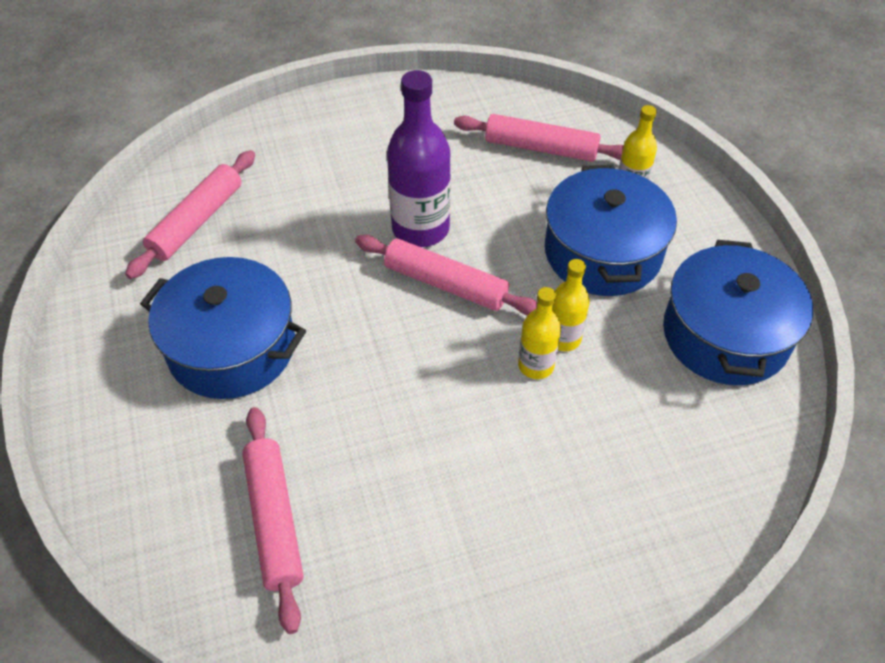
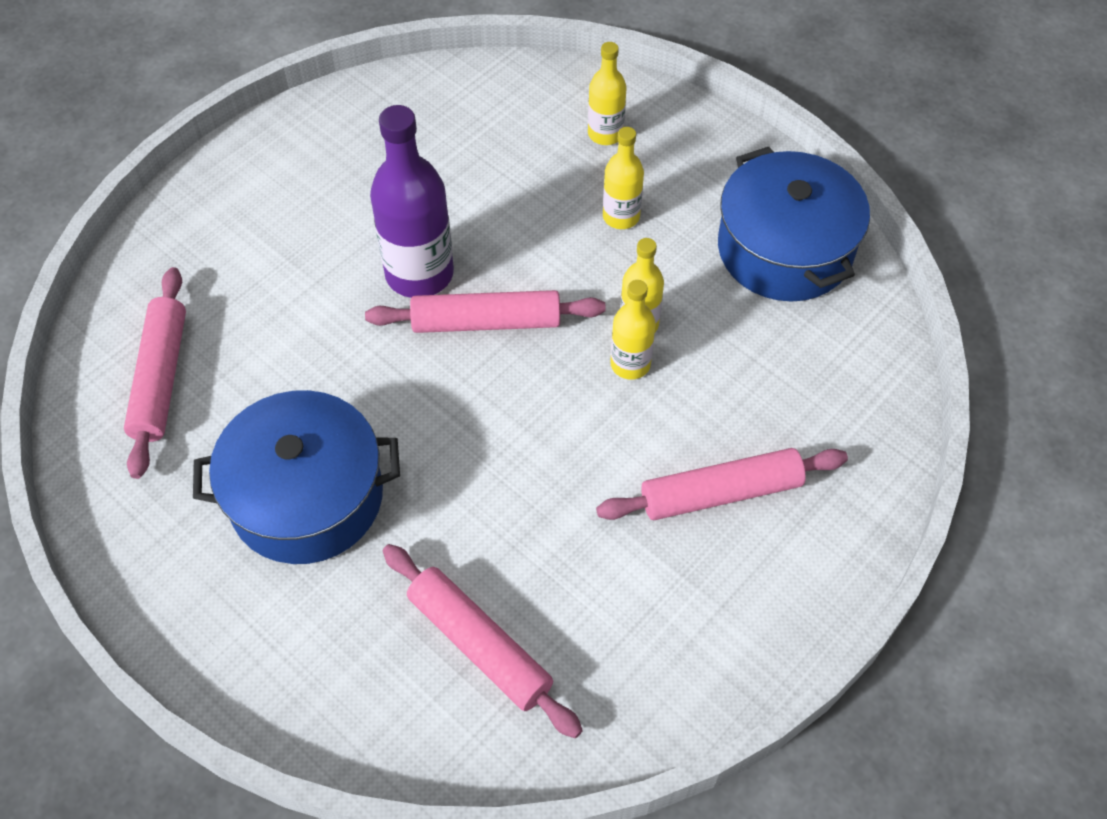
camera: 30 degrees left, 5 degrees up
(541, 148) = (486, 127): pink rolling pin -> pink rolling pin (720, 493)
(602, 252) = (621, 216): blue pot -> yellow bottle

